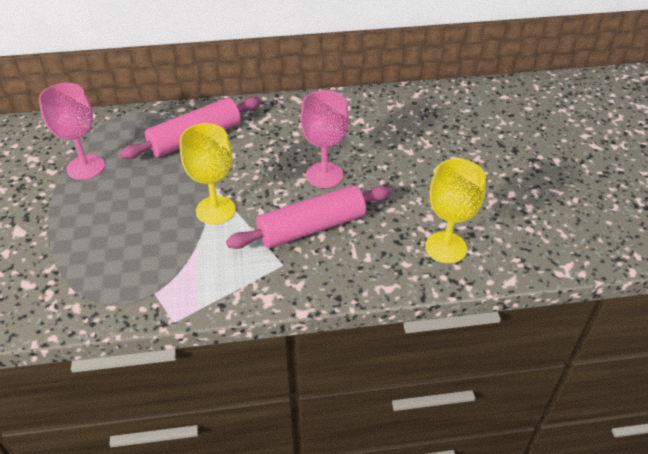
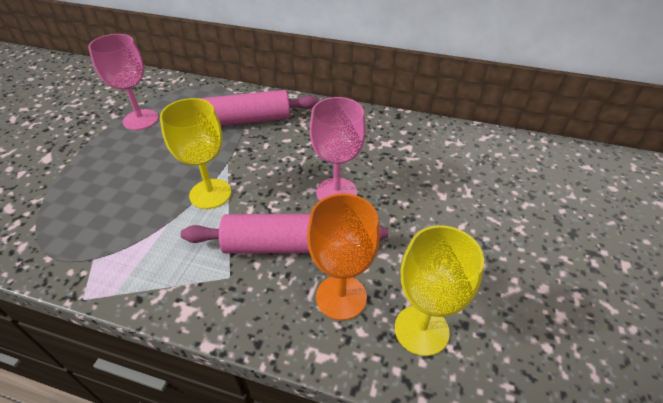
camera: 25 degrees right, 0 degrees up
(378, 247) = (341, 297): none -> orange goblet

